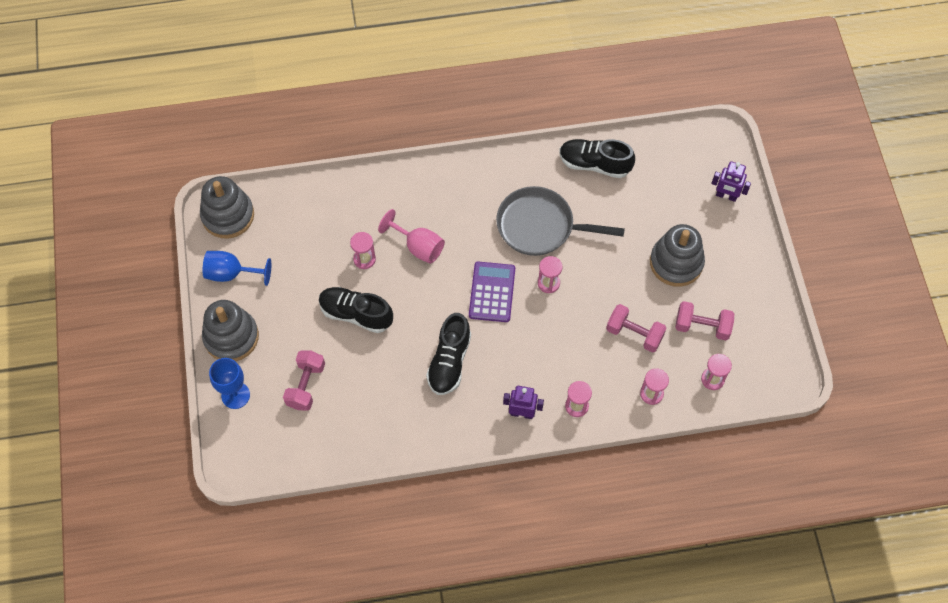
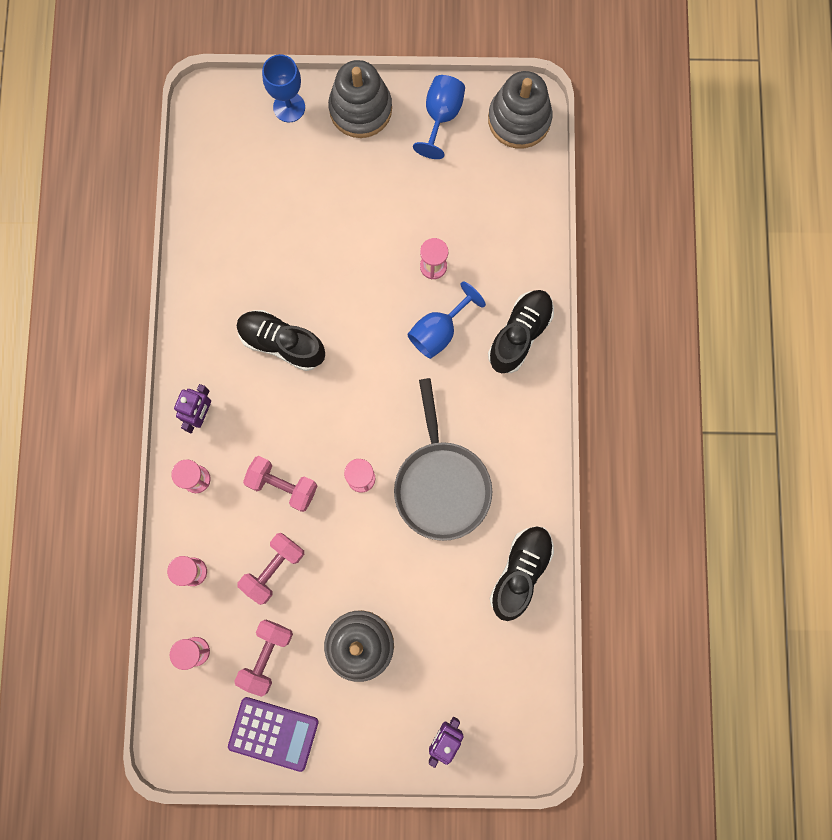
camera: 100 degrees right, 15 degrees up
(306, 385) = (285, 182): pink dumbbell -> pink dumbbell (283, 485)
(356, 314) = (363, 247): black shoe -> black shoe (519, 334)
(418, 247) = (439, 331): pink goblet -> blue goblet
(492, 292) = (362, 408): purple calculator -> purple calculator (273, 733)
(540, 226) = (441, 484): grey pan -> grey pan turned 150 degrees clockwise

